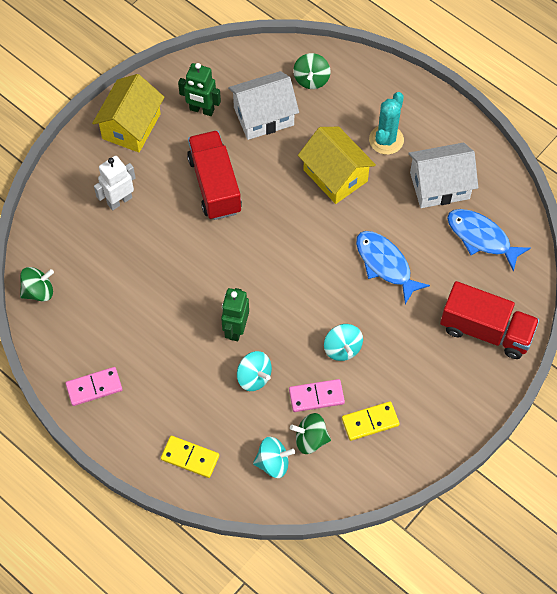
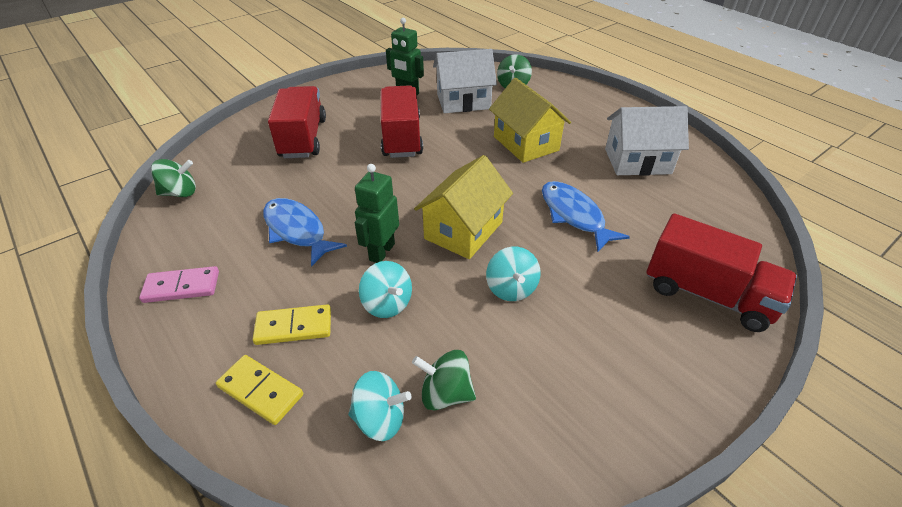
camera: 10 degrees right, 20 degrees down
(119, 200) = (303, 138): white robot -> red truck
(131, 126) = (339, 96): yellow house -> yellow house (463, 230)
(316, 396) = (466, 338): pink domino -> none
(370, 422) = (539, 383): yellow domino -> yellow domino (294, 327)
(386, 140) = (581, 126): turquoise cactus -> none
(481, 237) = (689, 206): blue fish -> blue fish (297, 231)

